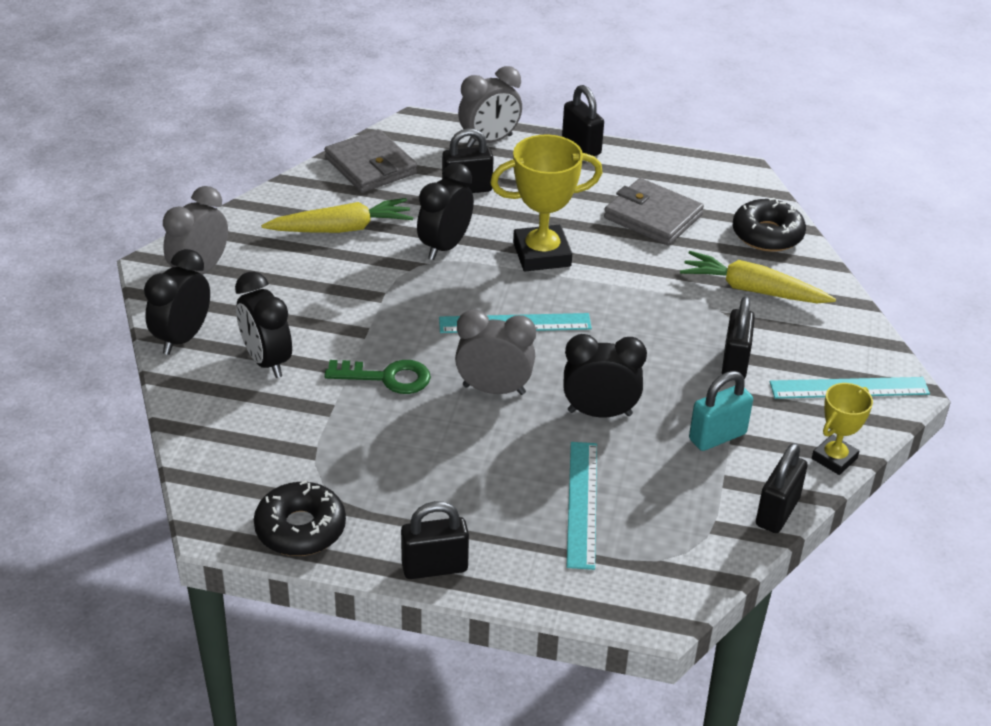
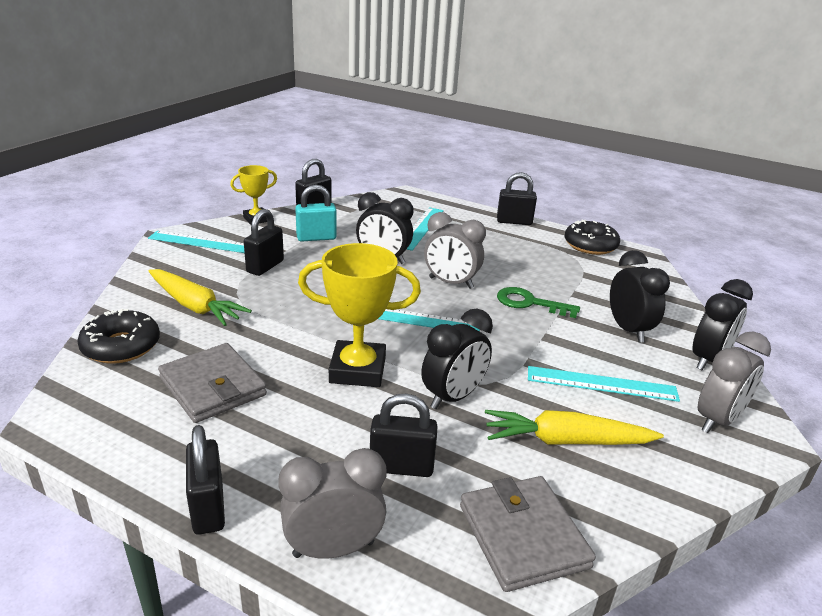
camera: 165 degrees left, 10 degrees down
(306, 286) = (601, 384): none -> turquoise ruler

